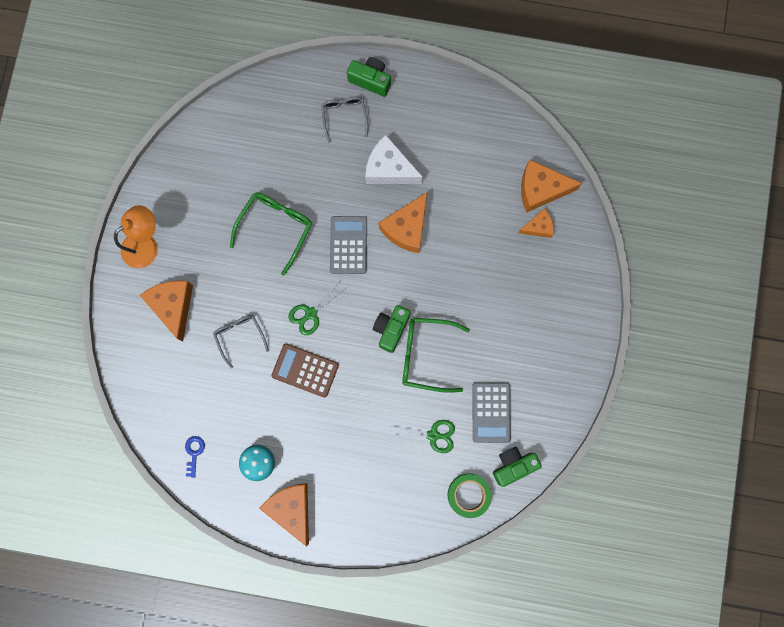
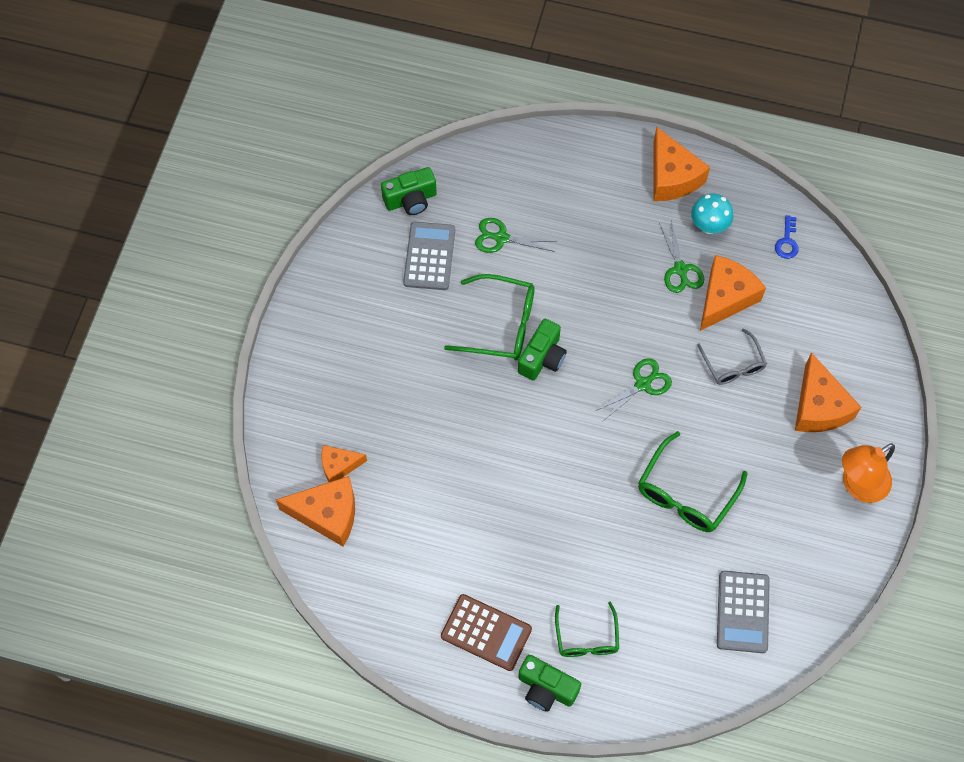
camera: 175 degrees left, 15 degrees down
(283, 418) = (680, 269): none -> green scissors
(305, 370) = (652, 320): brown calculator -> brown calculator (486, 632)
(344, 116) = (586, 638): grey glasses -> green glasses
(348, 245) = (590, 463): grey calculator -> grey calculator (742, 612)
(389, 169) = (529, 559): white cheese -> none
(406, 228) = (512, 479): orange cheese -> orange cheese (725, 298)
(468, 495) = (466, 175): green tape -> none

